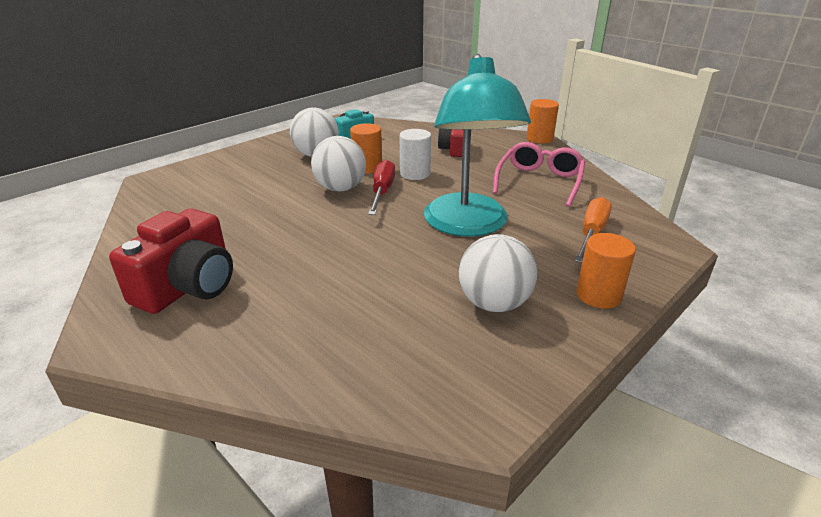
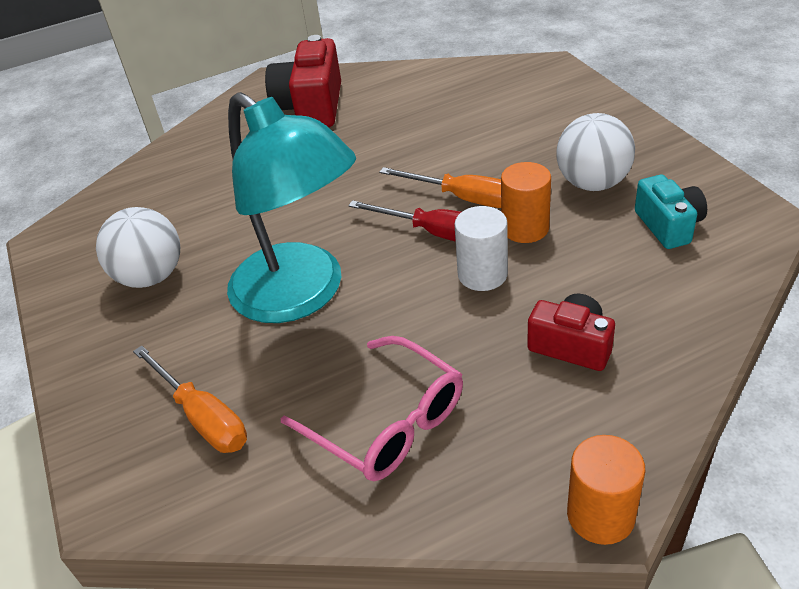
camera: 115 degrees right, 10 degrees up
(188, 286) = (311, 107): red camera -> red camera turned 45 degrees clockwise
(340, 188) = (463, 198): white ball -> orange screwdriver
(468, 225) = (301, 295): turquoise lamp -> turquoise lamp turned 150 degrees counterclockwise
(598, 295) = (96, 362): orange cylinder -> none

